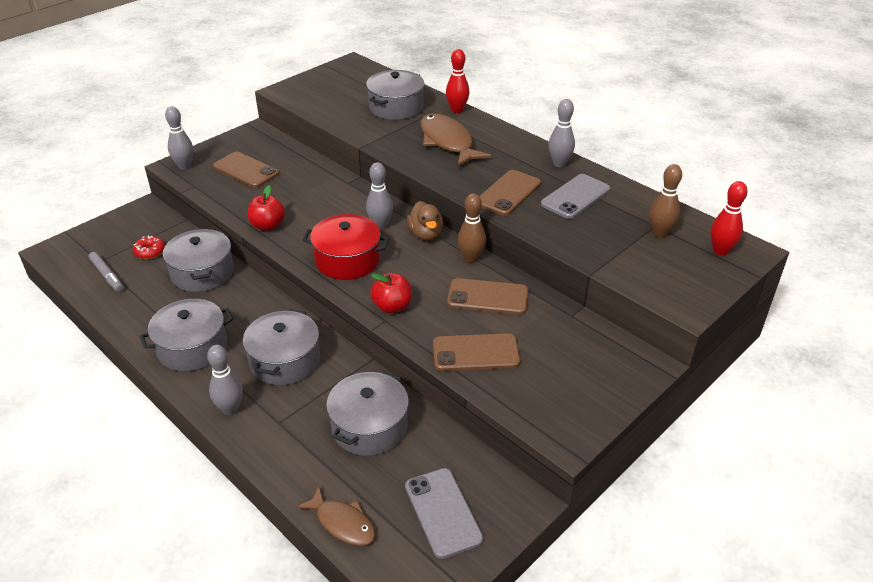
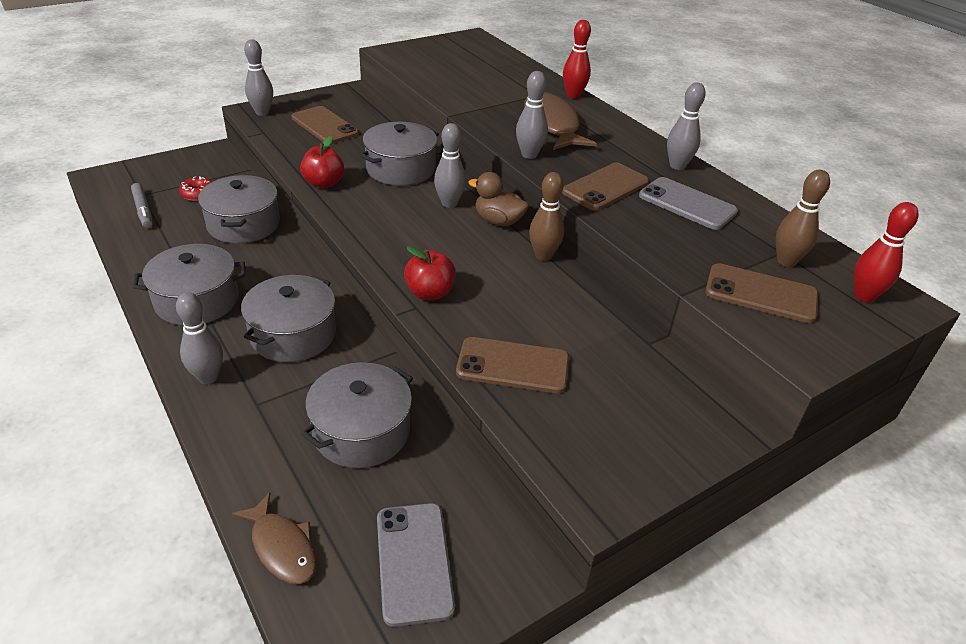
camera: 10 degrees right, 0 degrees up
(347, 260) = (398, 233): red pot -> none
(396, 107) = (505, 83): grey pot -> grey pot (400, 169)
(425, 234) = (498, 221): brown duck -> brown duck turned 120 degrees clockwise
(439, 174) = (529, 155): none -> grey bowling pin
(488, 297) = (549, 303): brown phone -> brown phone (761, 294)
(575, 197) = (687, 204): grey phone -> grey phone turned 75 degrees clockwise

